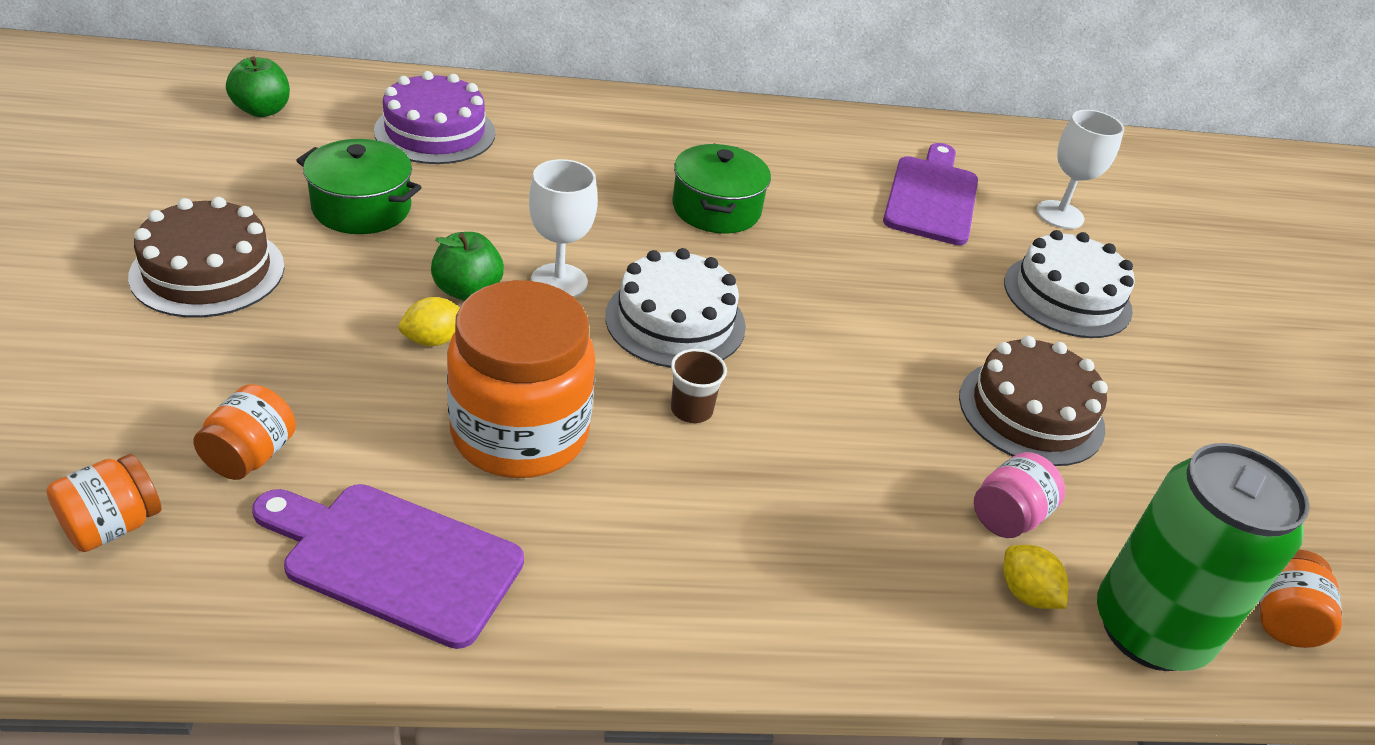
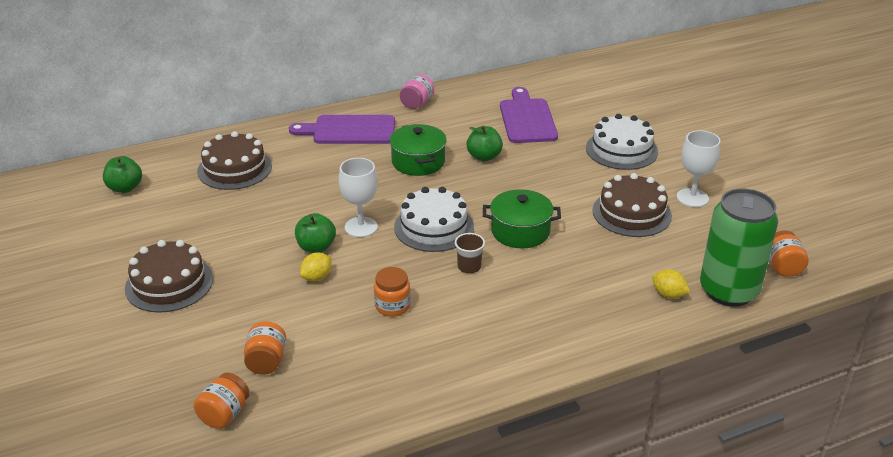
camera: 15 degrees left, 5 degrees down
(361, 208) = (226, 223): green pot -> green pot (520, 231)
(394, 559) = (372, 381): purple cutting board -> purple cutting board (349, 130)
(435, 132) = (234, 168): purple cake -> brown cake
(520, 433) = (392, 306): orange jar -> orange jar, size x0.47
(827, 234) = (484, 157): none -> green apple
(1008, 517) = (644, 264): pink jar -> pink jar (417, 103)
(1059, 215) = (597, 107): white goblet -> white goblet (692, 198)

